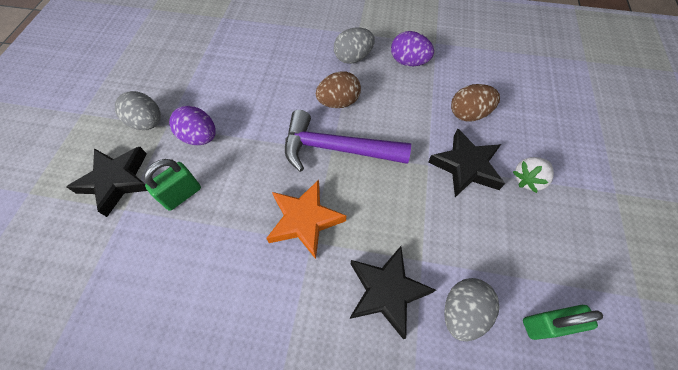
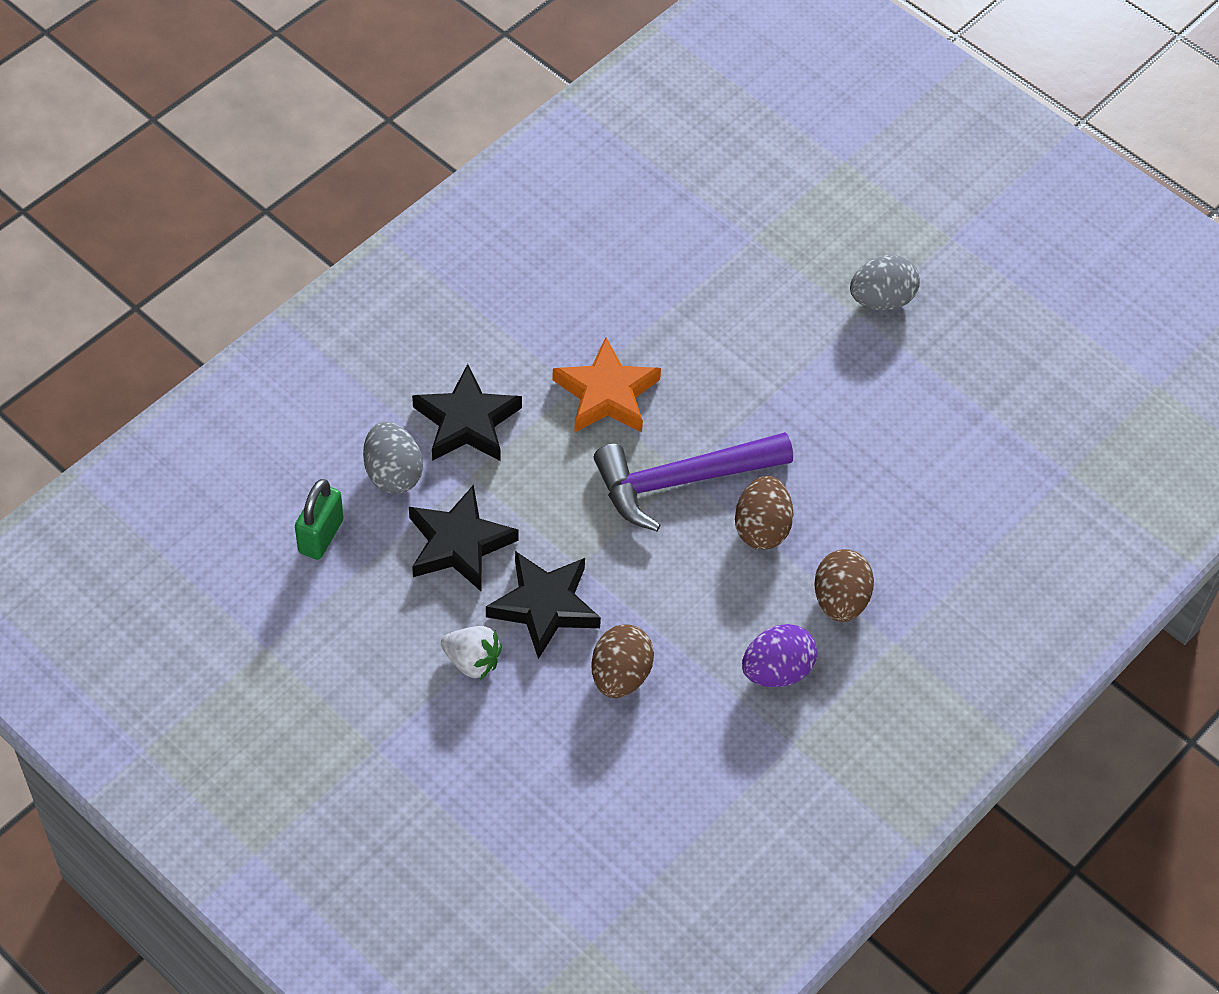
camera: 120 degrees right, 5 degrees down
(117, 181) = (801, 242): black star -> black star (459, 544)
(182, 195) = (733, 295): green padlock -> none
(200, 137) = (814, 345): purple egg -> none
(337, 149) = (682, 481): purple hammer -> purple hammer turned 150 degrees counterclockwise
(353, 58) = (840, 600): grey egg -> brown egg
(528, 179) = (472, 661): white strawberry -> white strawberry turned 120 degrees clockwise

